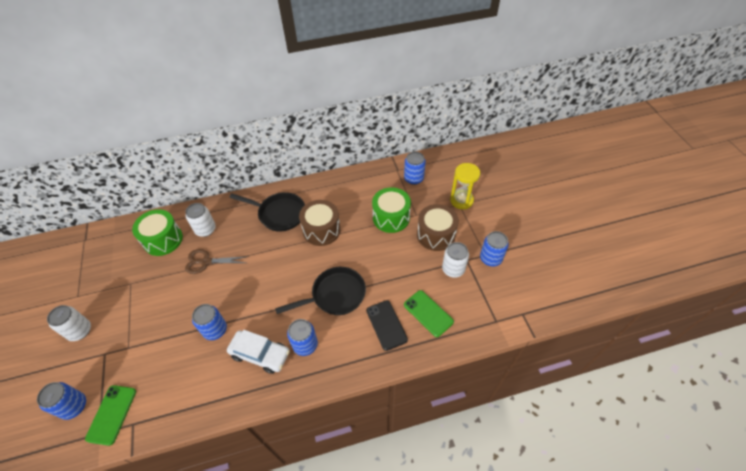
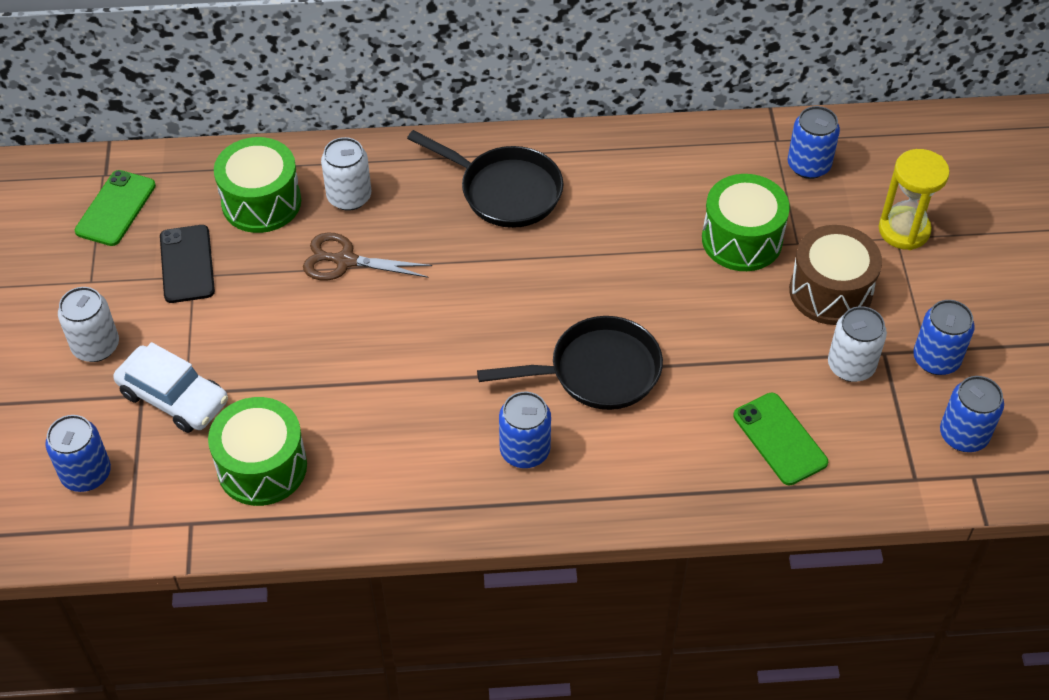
camera: 10 degrees right, 0 degrees up
(112, 414) = (154, 500): green phone -> green phone (116, 208)
(170, 382) = (262, 467): none -> green drum
(215, 330) = (353, 392): blue can -> blue can (963, 435)
(260, 354) = (436, 451): white car -> white car (174, 397)
(321, 230) = (589, 240): brown drum -> none
(386, 325) = (691, 445): black phone -> black phone (187, 264)

